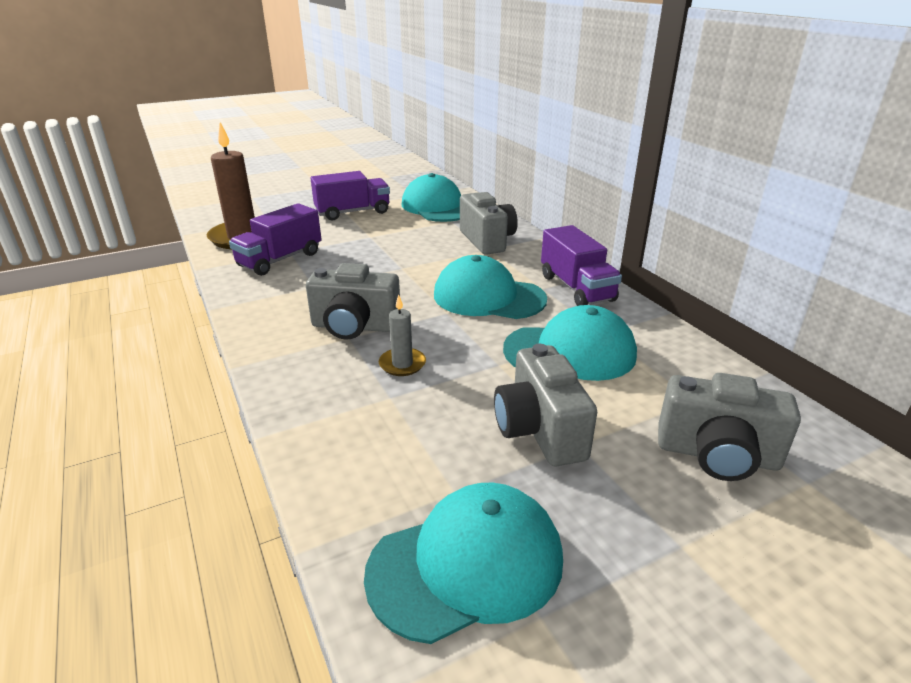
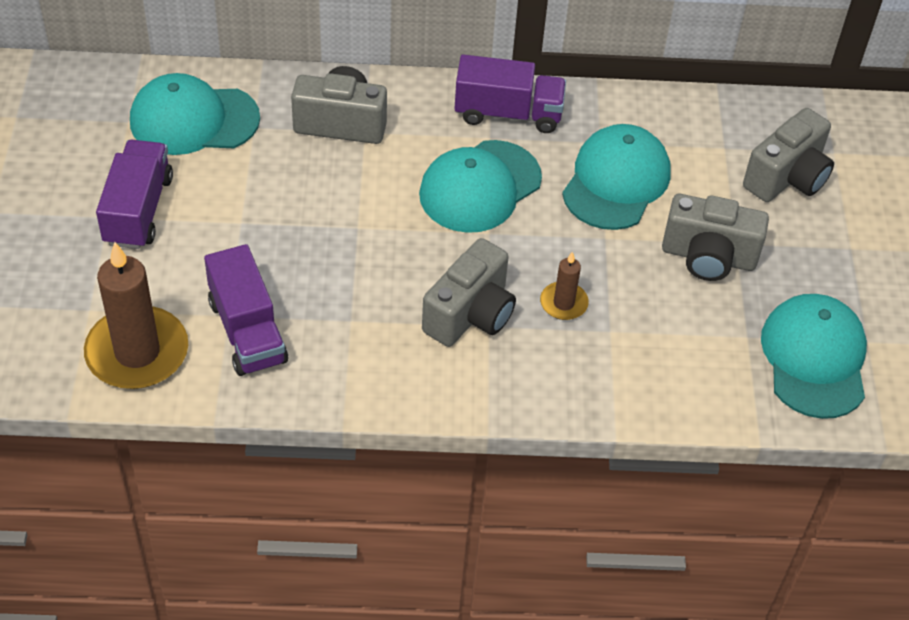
camera: 65 degrees left, 20 degrees up
(402, 364) = (563, 303): grey candle -> brown candle

